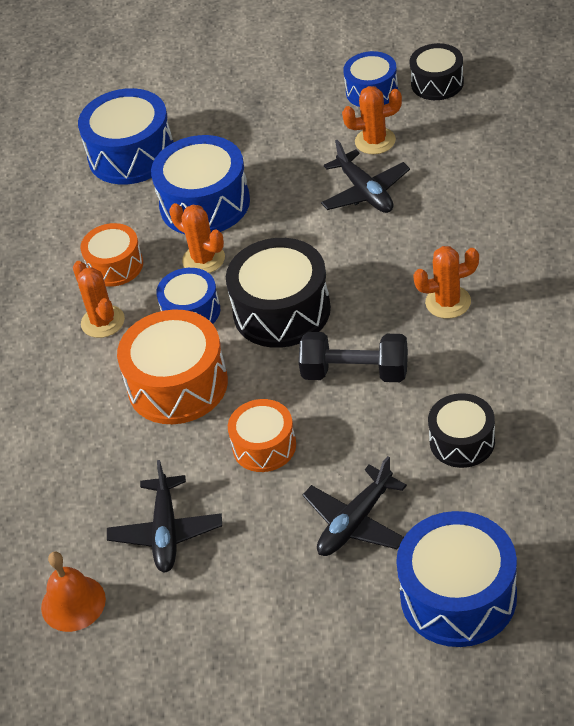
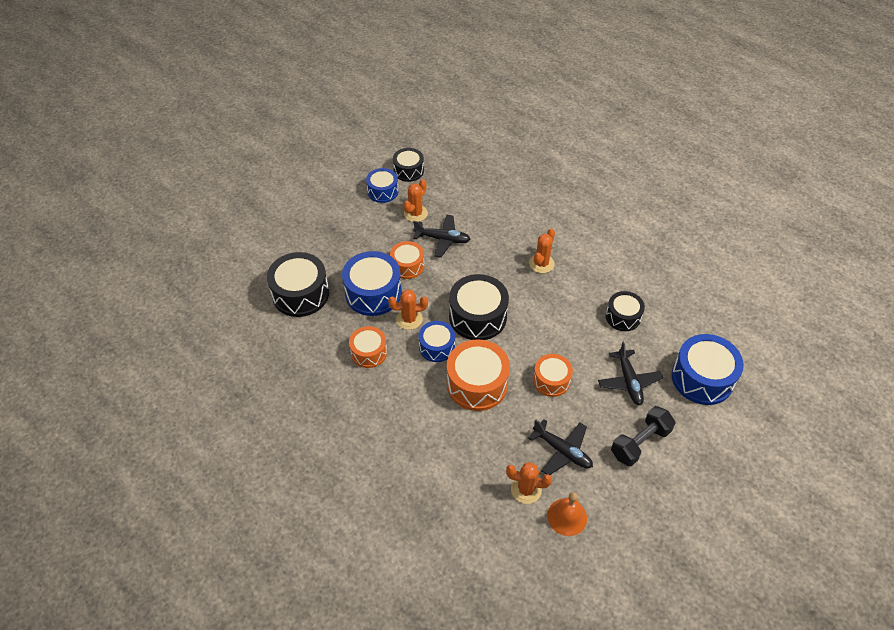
camera: 55 degrees left, 5 degrees up
(103, 322) = (400, 383): orange cactus -> orange cactus (526, 489)
(131, 154) = (300, 294): blue drum -> black drum
(282, 197) = (407, 266): none -> orange drum
(355, 372) = (545, 320): black dumbbell -> black dumbbell (640, 442)

